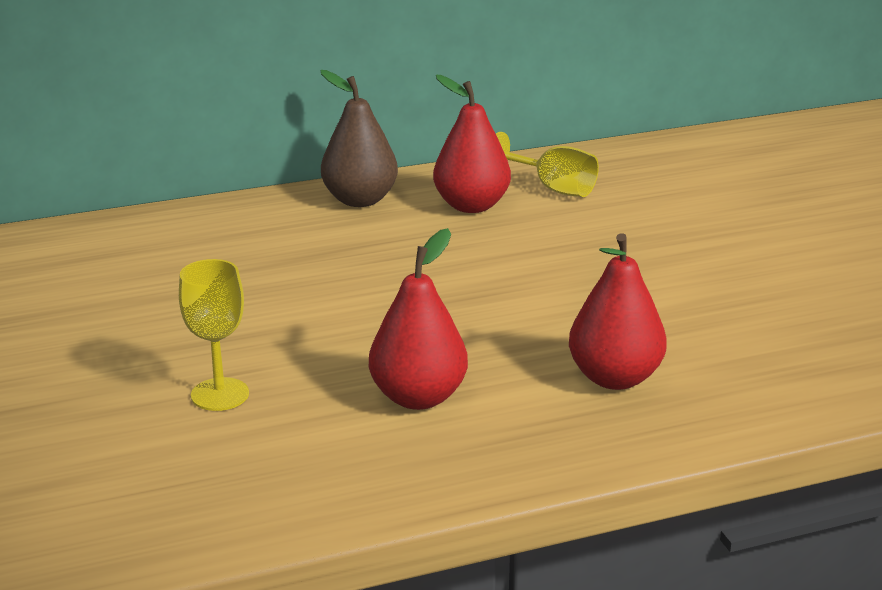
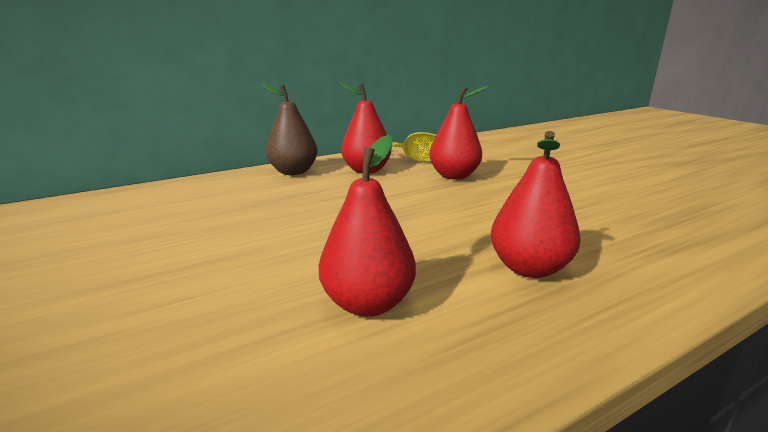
camera: 10 degrees left, 5 degrees down
(220, 394) = (168, 322): yellow goblet -> none
(602, 228) = (454, 176): none -> red pear

